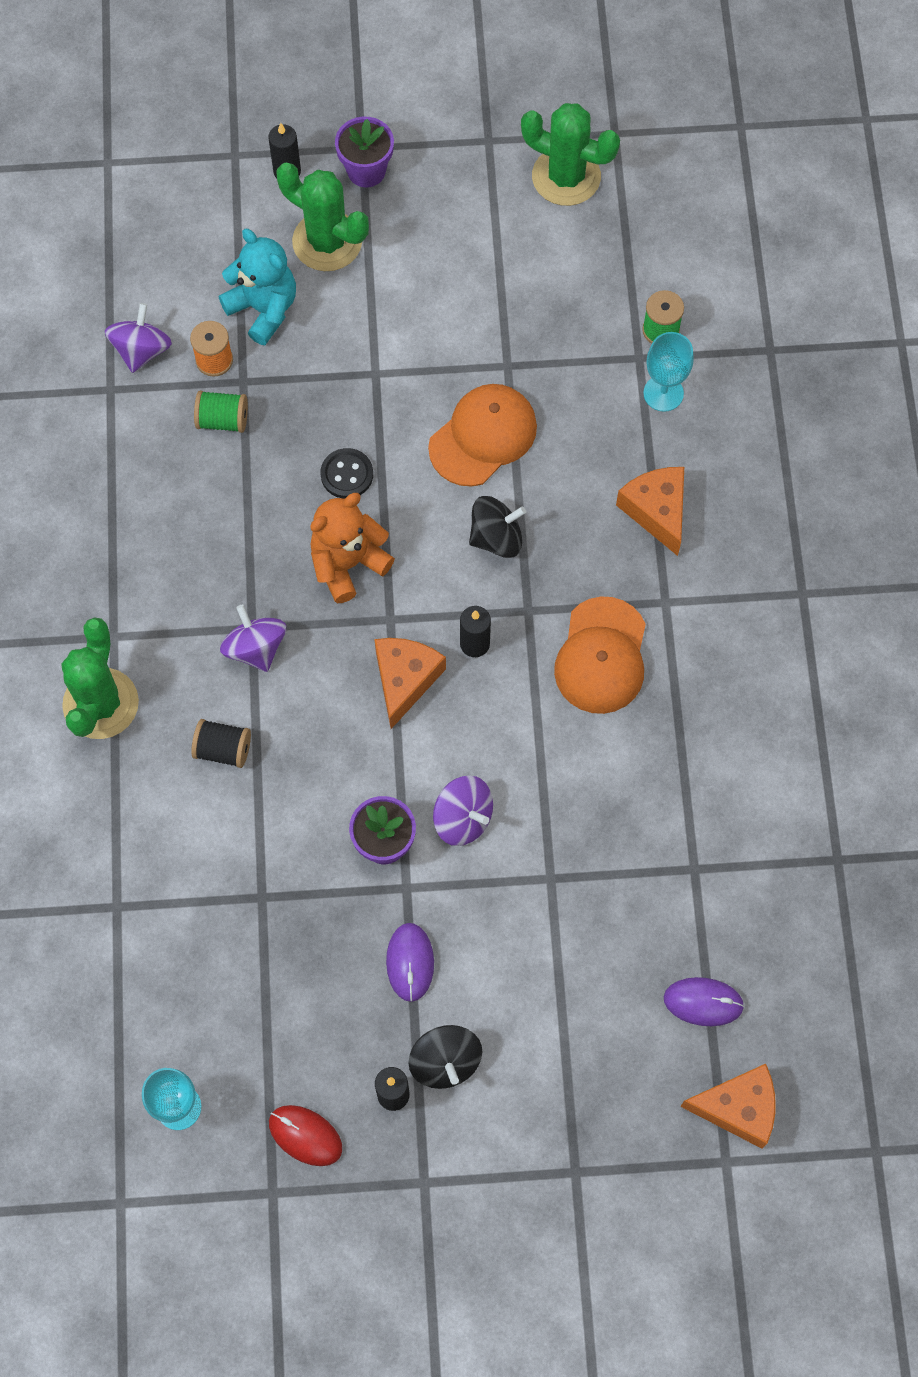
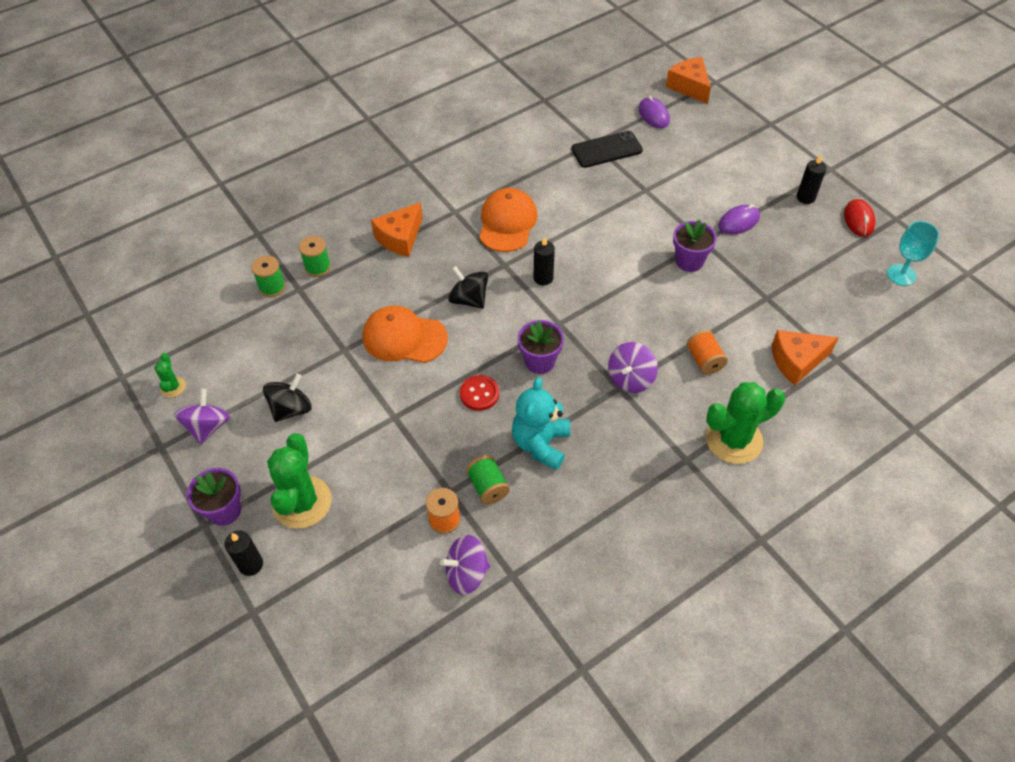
camera: 120 degrees left, 15 degrees down
(223, 749) = (704, 360): black spool -> orange spool
(263, 309) = (383, 512): turquoise teddy bear -> turquoise teddy bear (541, 444)
(347, 474) = (479, 394): black button -> red button
(348, 564) = (540, 361): orange teddy bear -> purple flower pot
(405, 680) = (590, 298): orange cheese -> orange cheese (796, 361)
(445, 1062) = (771, 187): black spinning top -> black spinning top (291, 409)
(463, 818) = (646, 236): purple spinning top -> purple spinning top (208, 427)
(566, 177) = (173, 387): green cactus -> green cactus, size x0.47
(601, 656) = (507, 223): orange cap -> orange cap turned 60 degrees counterclockwise
(663, 393) = (318, 267): turquoise goblet -> green spool
(667, 879) = (606, 150): none -> black phone

